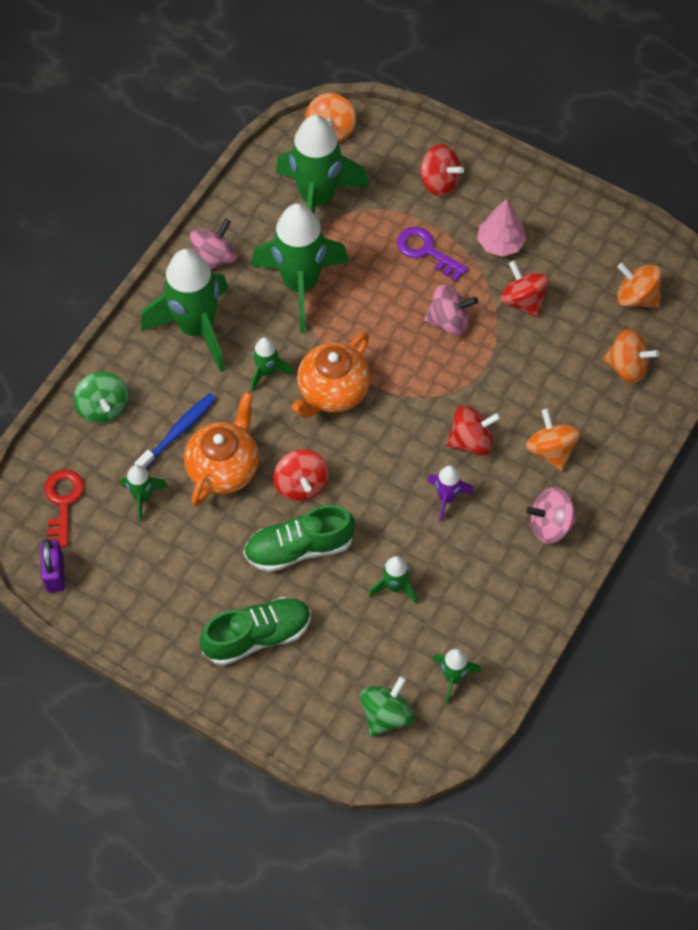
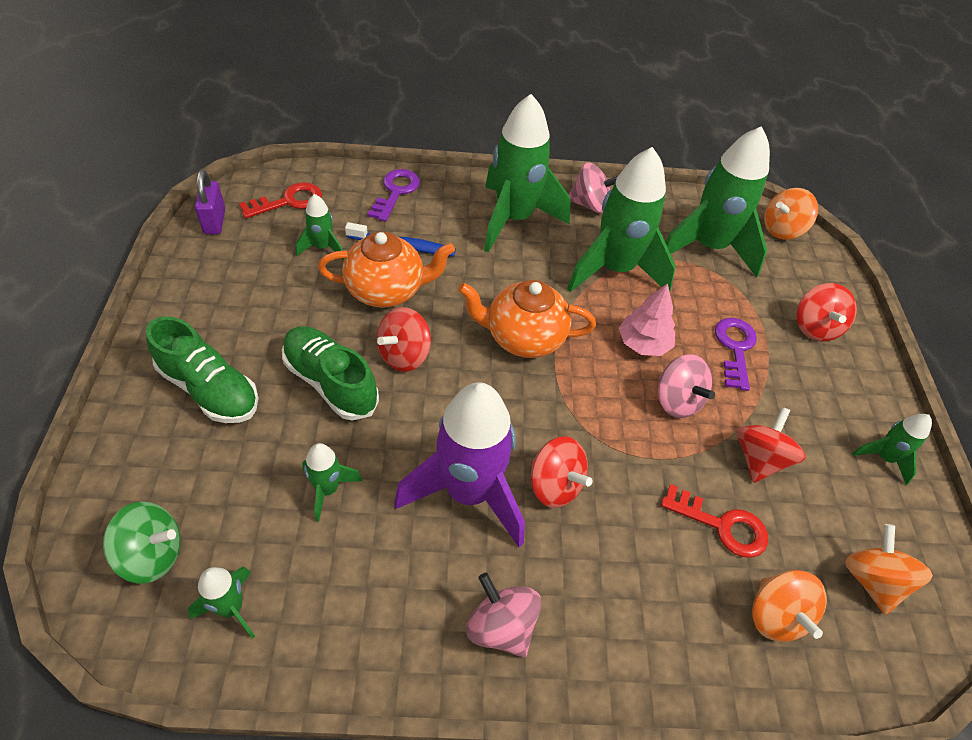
camera: 55 degrees right, 10 degrees down
(55, 573) = (215, 221): purple padlock -> purple padlock turned 60 degrees counterclockwise
(103, 408) = (395, 192): green spinning top -> purple key
(267, 372) = (508, 281): green rocket -> green rocket (884, 458)
(446, 498) = (468, 492): purple rocket -> purple rocket, size x2.16
(500, 243) = (804, 407): pink tree -> pink tree (643, 344)
(550, 450) = (601, 577): orange spinning top -> none
(555, 357) = (721, 525): none -> red key

